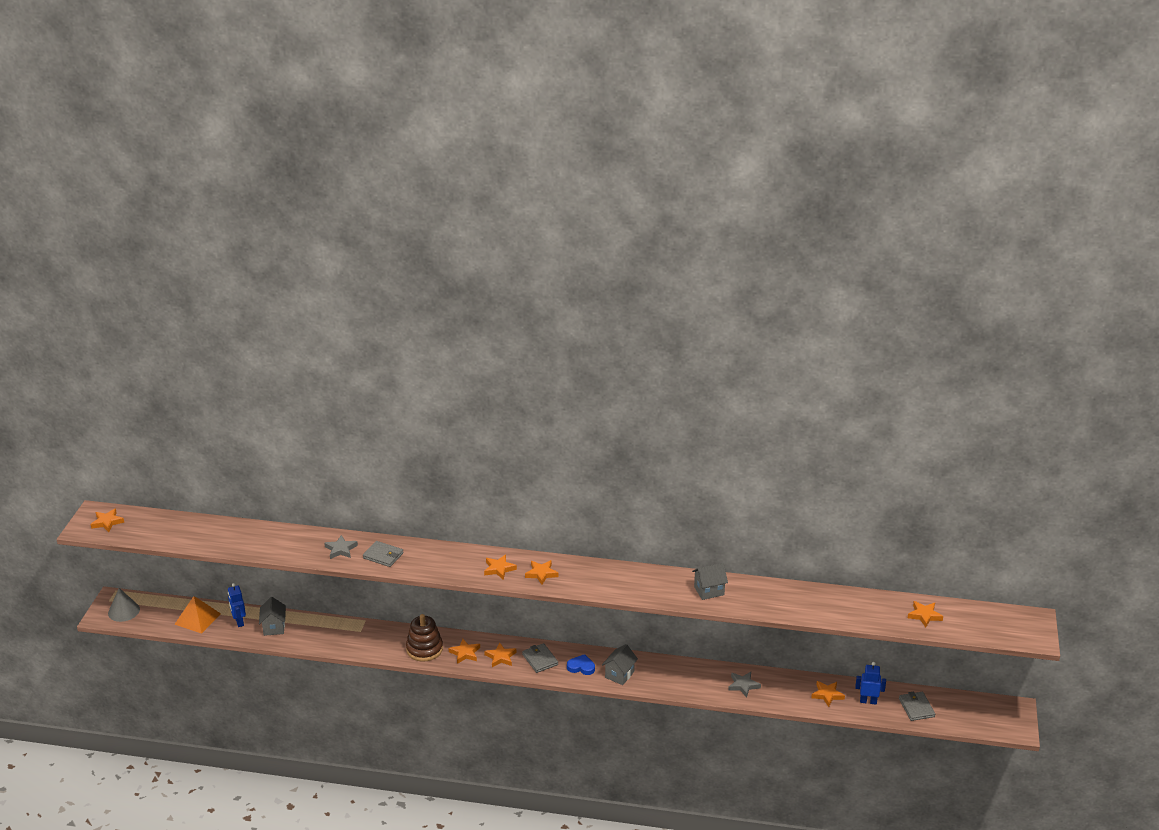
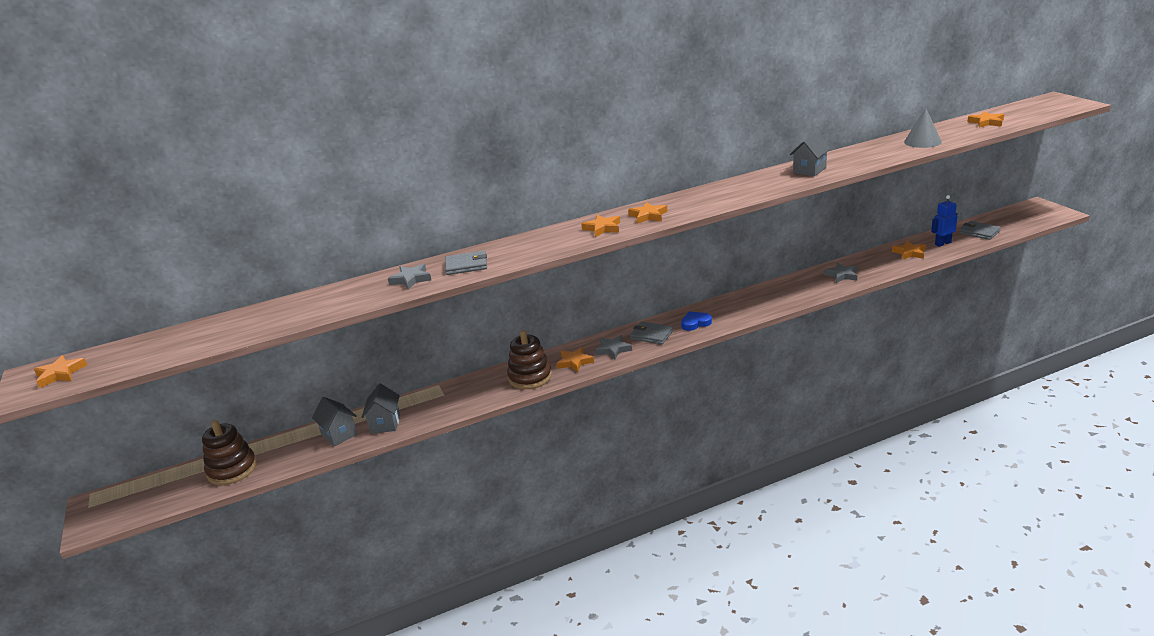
camera: 30 degrees left, 5 degrees down
(123, 611) = (120, 507): grey cone -> grey cone (922, 141)
(197, 619) = (232, 469): orange pyramid -> brown stacking toy
(239, 622) = (290, 449): blue robot -> none
(500, 657) = (613, 349): orange star -> grey star
(619, 674) = (735, 313): grey house -> grey house (385, 424)

